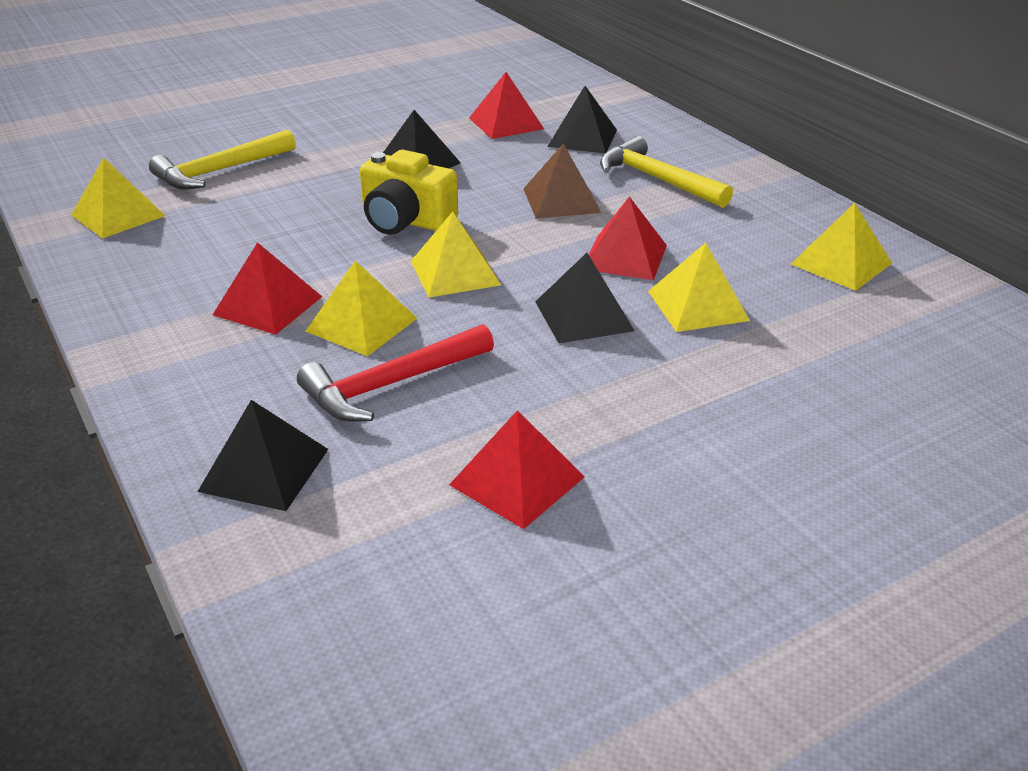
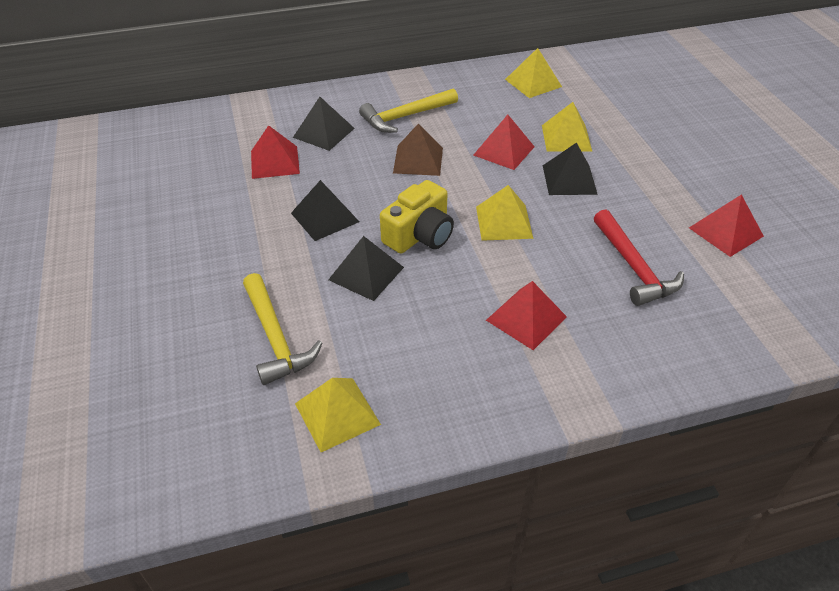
camera: 75 degrees left, 10 degrees up
(264, 469) = (718, 330): black pyramid -> black pyramid (366, 273)
(362, 324) = (561, 273): yellow pyramid -> none

